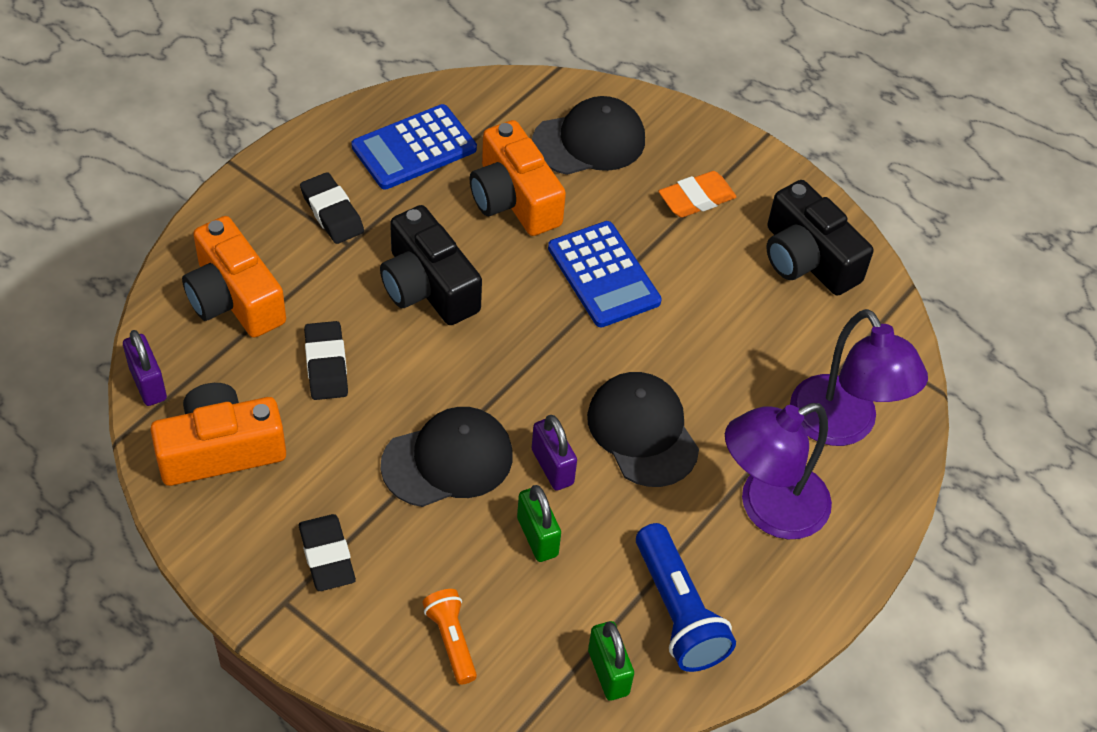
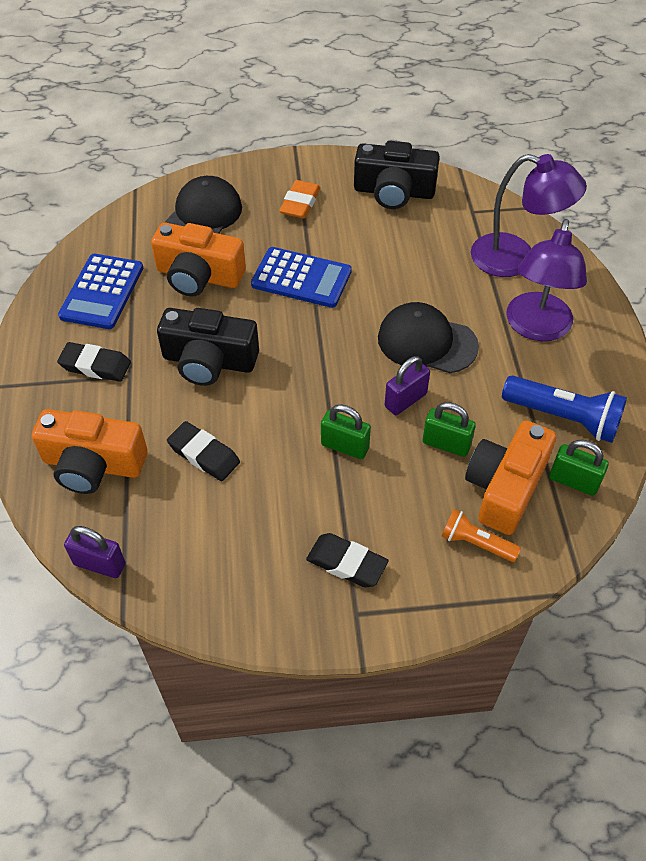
camera: 40 degrees left, 0 degrees up
(220, 450) = (201, 561): orange camera -> orange camera (505, 487)
(448, 460) = (345, 446): black cap -> green padlock
(552, 467) = (405, 400): purple padlock -> purple padlock turned 60 degrees counterclockwise

